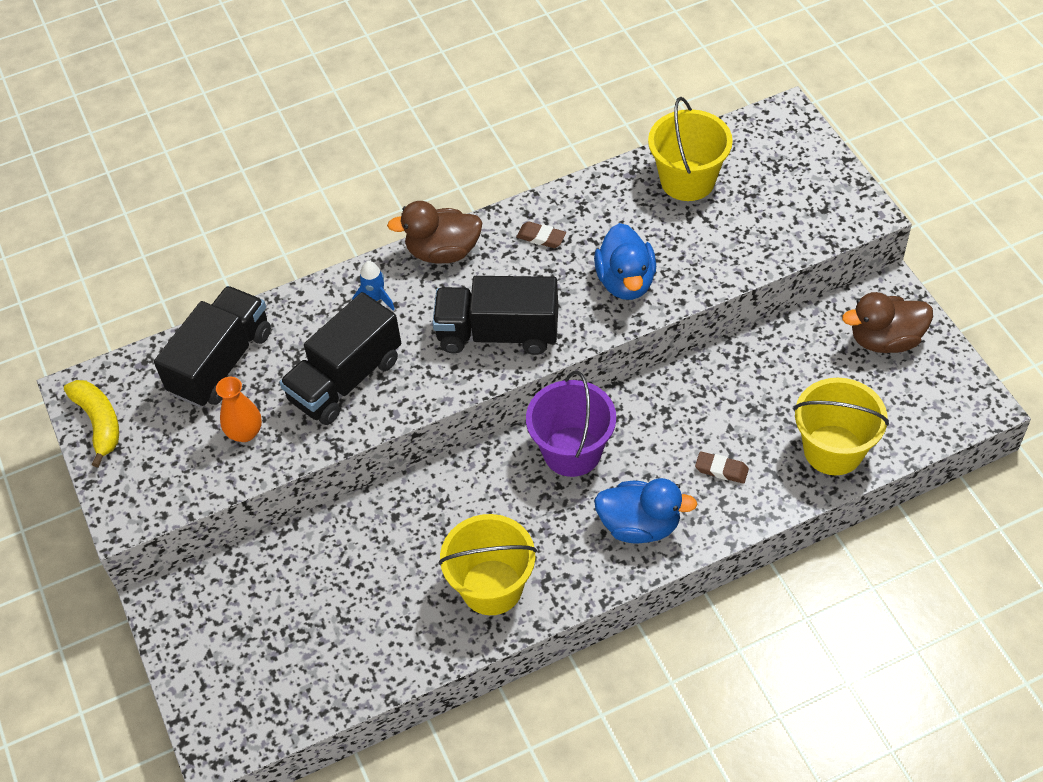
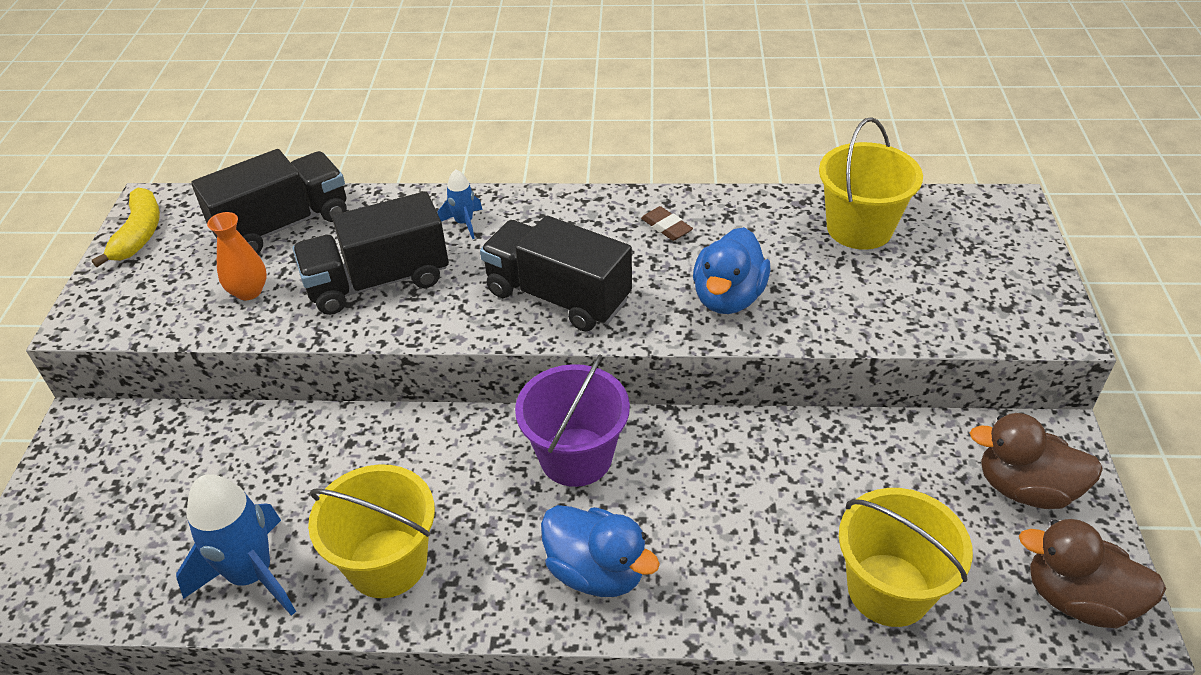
camera: 25 degrees right, 10 degrees down
(400, 641) = (252, 575): none -> blue rocket
(443, 252) = (559, 206): brown duck -> brown duck (1077, 599)
(721, 469) = (733, 551): brown eraser -> none

